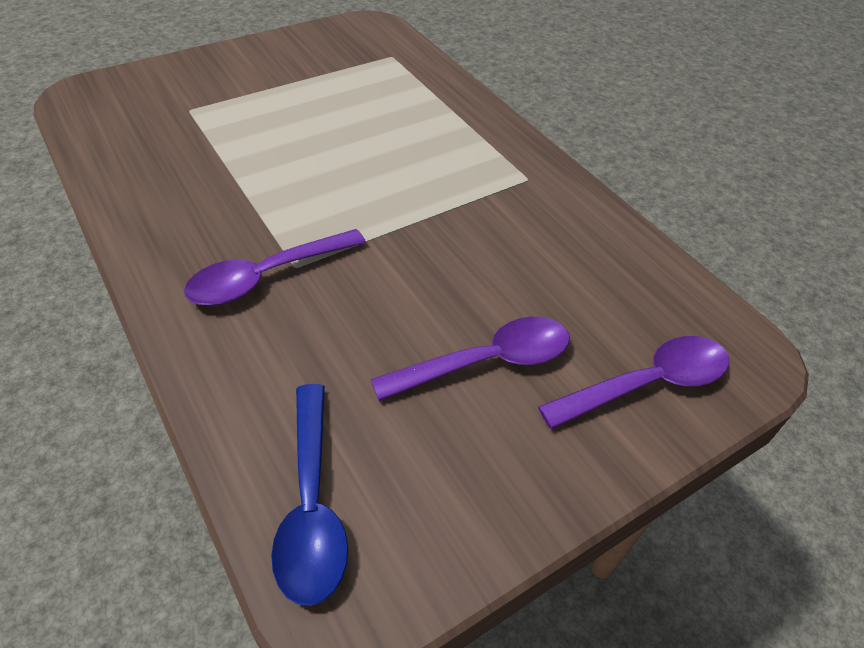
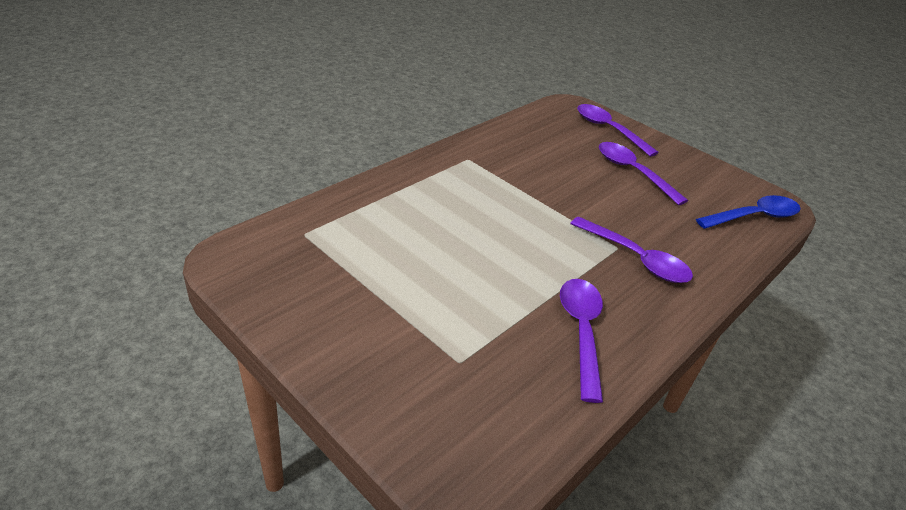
camera: 105 degrees left, 10 degrees down
(177, 188) = (581, 331): none -> purple spoon

